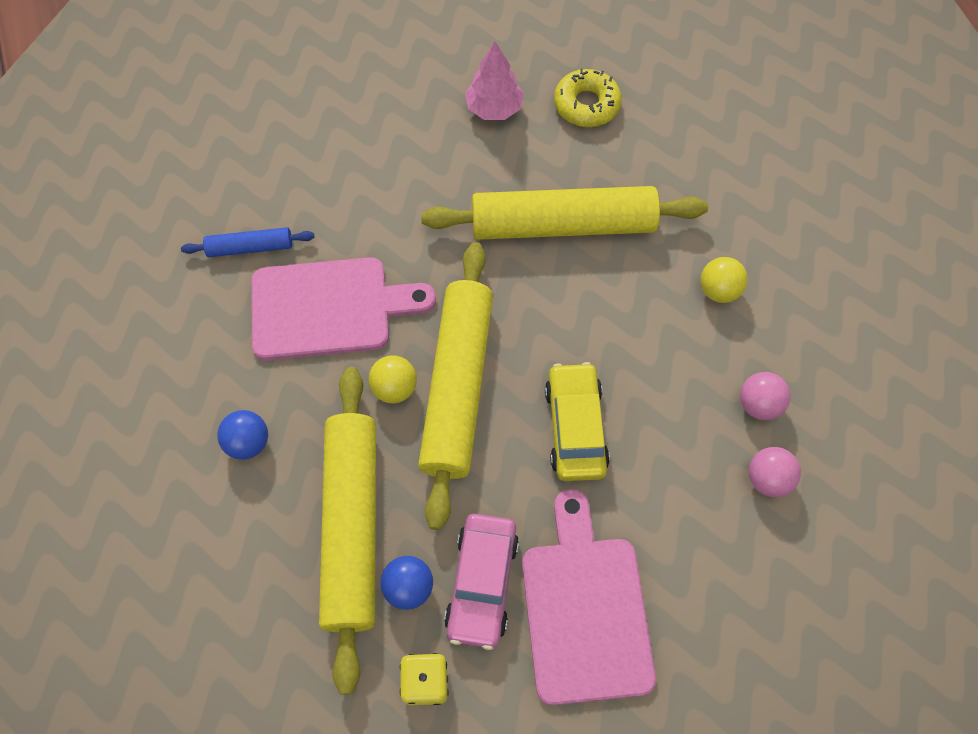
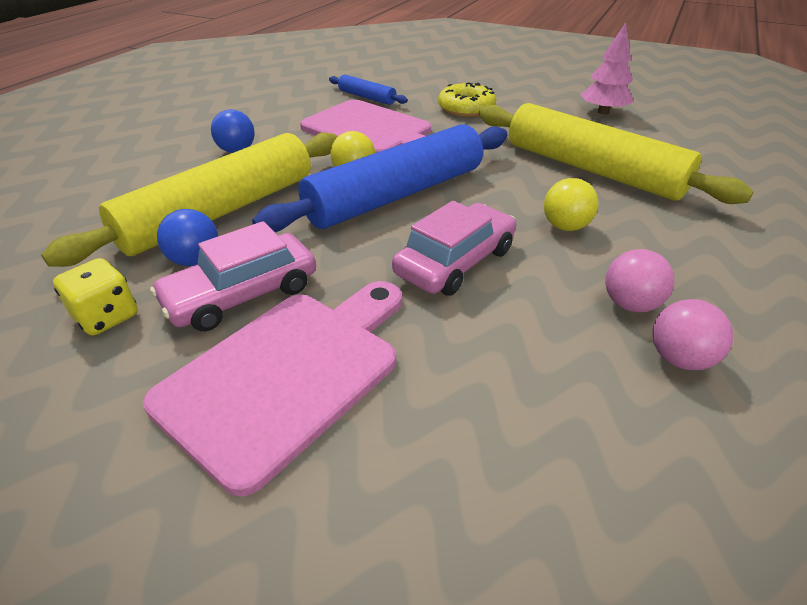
camera: 45 degrees right, 25 degrees down
(457, 387) = (396, 195): yellow rolling pin -> blue rolling pin
(575, 427) = (455, 262): yellow car -> pink car
(586, 105) = (684, 134): yellow donut -> yellow donut (466, 109)
(718, 290) = (712, 263): yellow ball -> yellow ball (565, 227)
(767, 479) = (625, 423): pink ball -> pink ball (630, 304)

